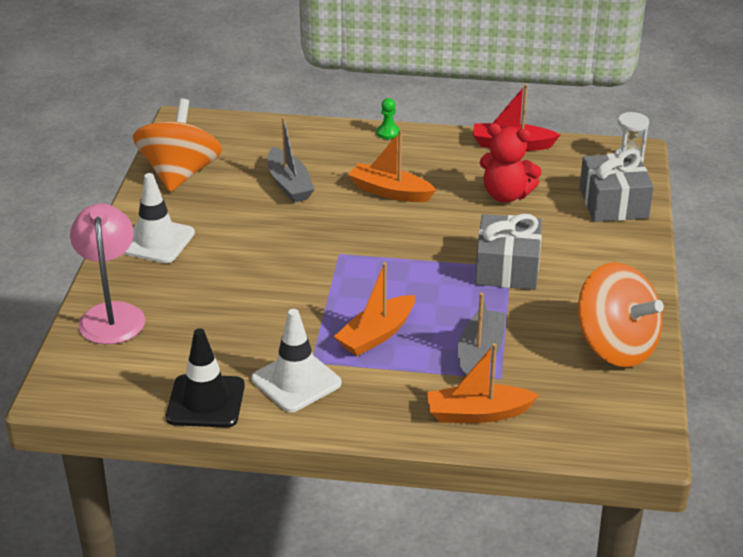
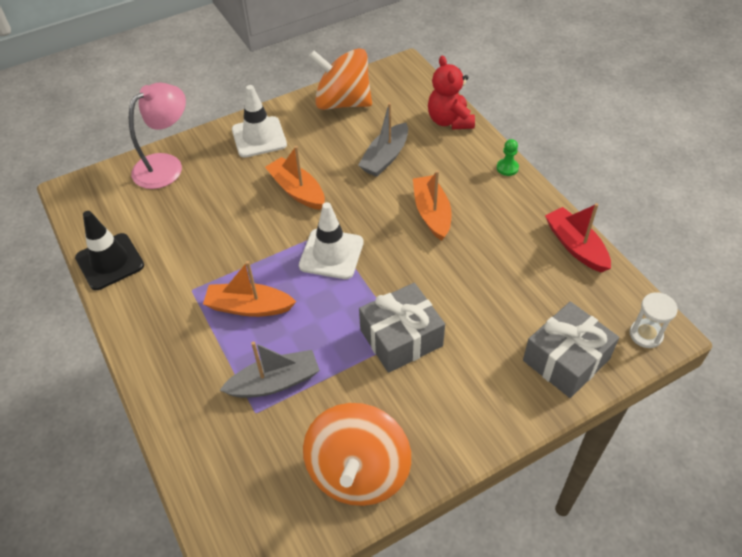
camera: 55 degrees right, 15 degrees up
(180, 174) = (342, 102): orange spinning top -> orange spinning top turned 135 degrees counterclockwise
(296, 381) = (163, 294): white traffic cone -> white traffic cone (331, 254)
(477, 413) = (200, 422): orange boat -> orange boat (297, 190)
(506, 195) = (500, 282): red teddy bear -> red teddy bear (449, 121)

